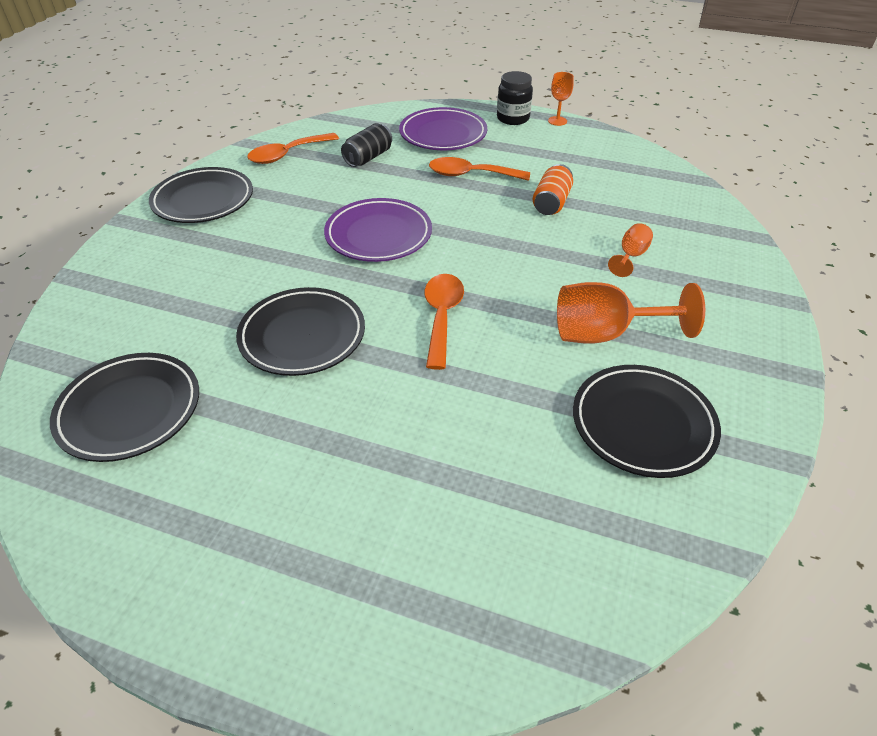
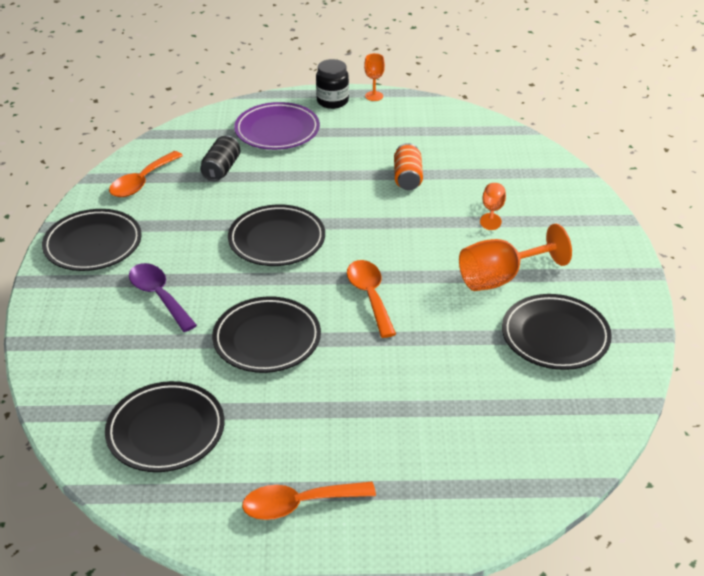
camera: 20 degrees left, 5 degrees down
(227, 263) = (159, 296): none -> purple spoon
(378, 235) = (277, 240): purple plate -> black plate
(471, 175) = (325, 166): orange spoon -> orange spoon (299, 504)

